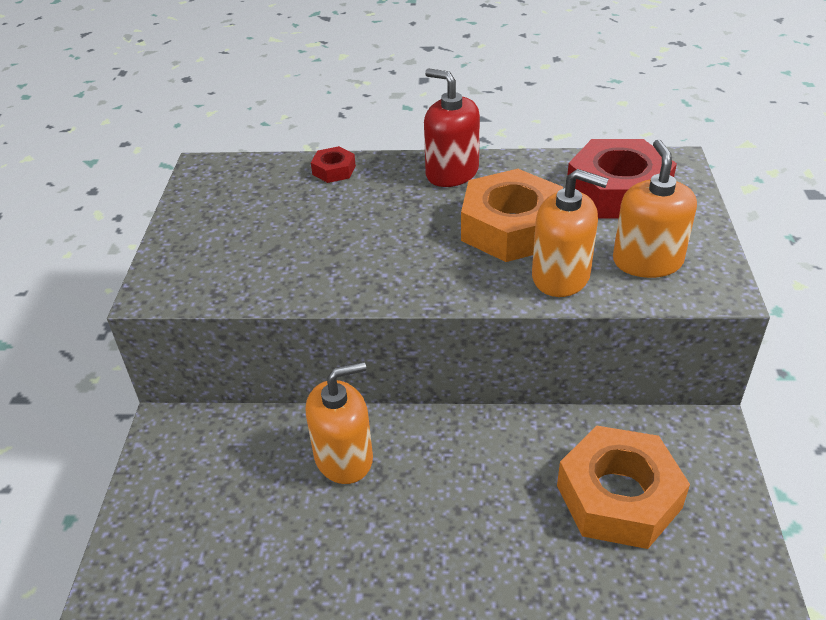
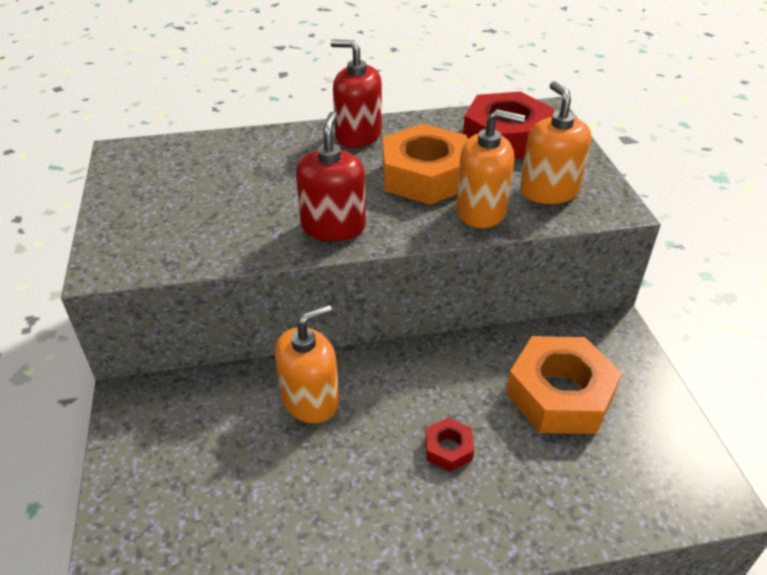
camera: 15 degrees left, 0 degrees up
(334, 170) = (249, 143): red nut -> red nut (448, 449)
(394, 275) = (333, 226): none -> red soap dispenser

